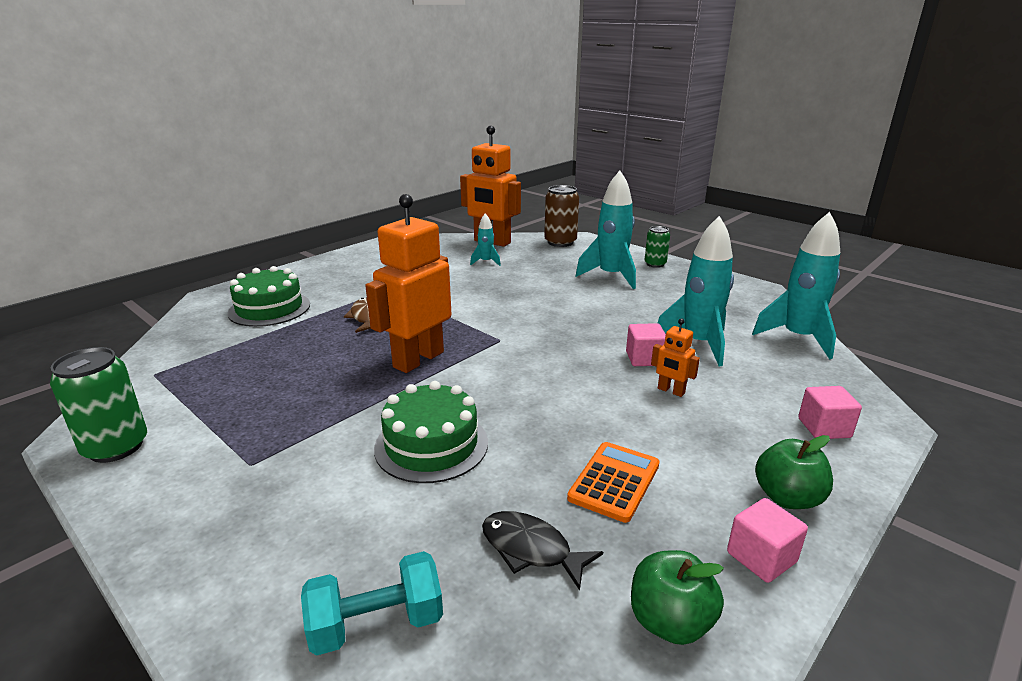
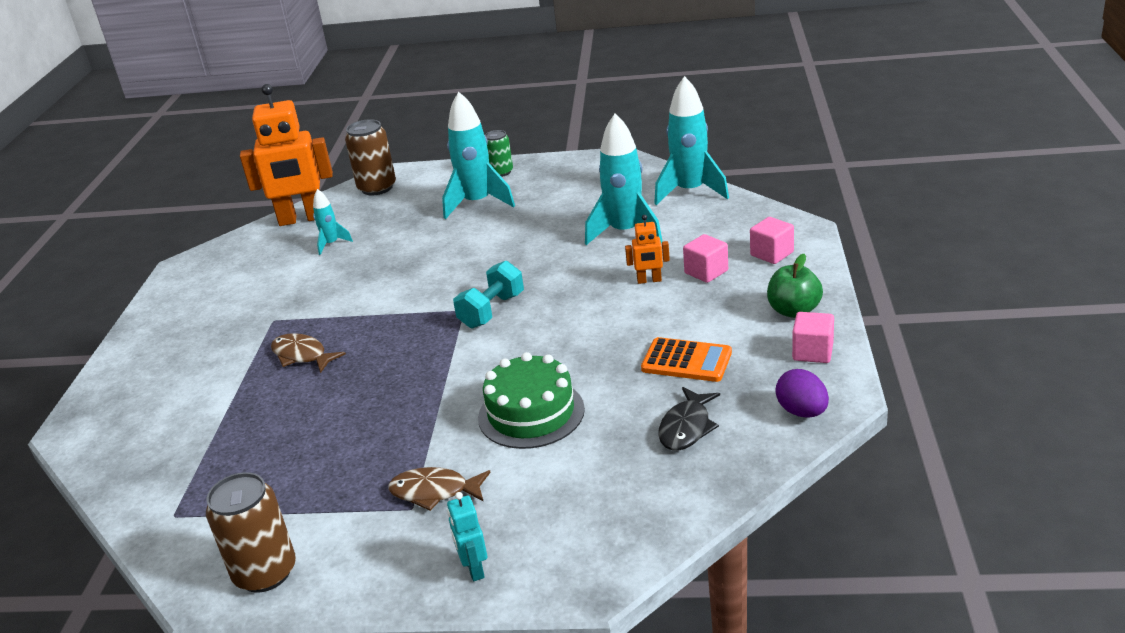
camera: 35 degrees left, 5 degrees up
(116, 447) = (265, 572): green can -> brown can
(198, 552) = (474, 569): none -> turquoise robot
(269, 308) = (175, 402): green cake -> none
(281, 462) = (434, 492): none -> brown fish
(376, 624) = (652, 517): turquoise dumbbell -> turquoise dumbbell (492, 311)
(418, 359) = (416, 363): orange robot -> none
(531, 549) = (686, 427): black fish -> black fish turned 60 degrees counterclockwise
(614, 482) = (686, 361): orange calculator -> orange calculator turned 120 degrees clockwise
(644, 358) = (600, 265): pink cube -> pink cube (706, 272)
(670, 621) = (802, 412): green apple -> purple egg

